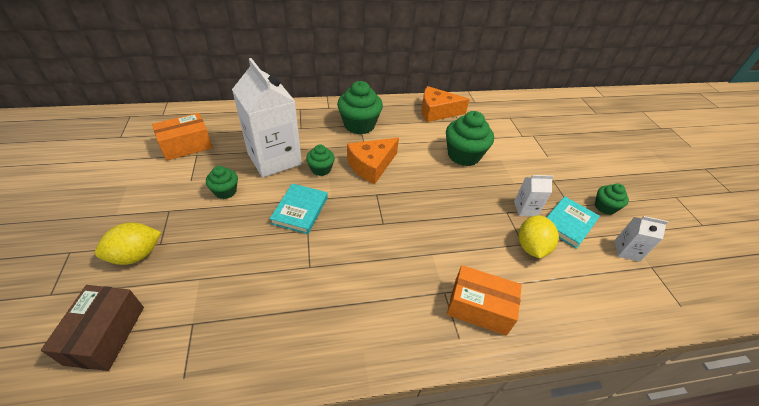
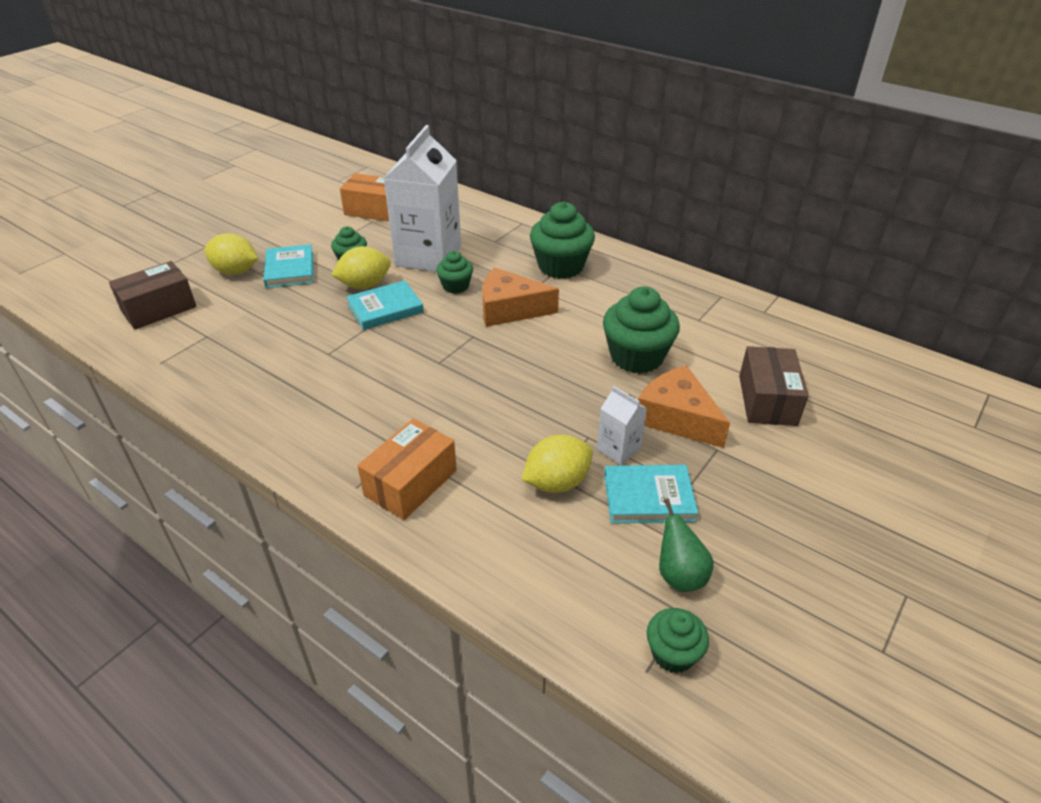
camera: 50 degrees right, 5 degrees down
(184, 225) = (290, 270): none -> turquoise book
(261, 203) = (364, 285): none -> yellow lemon
(437, 111) = (684, 297): orange cheese -> orange cheese (676, 418)
(479, 308) = (410, 483): orange box -> orange box turned 60 degrees clockwise
(534, 144) = (767, 400): none -> brown box
(604, 207) = (740, 520): green cupcake -> green cupcake (673, 653)
(626, 251) = (679, 575): white carton -> green pear

